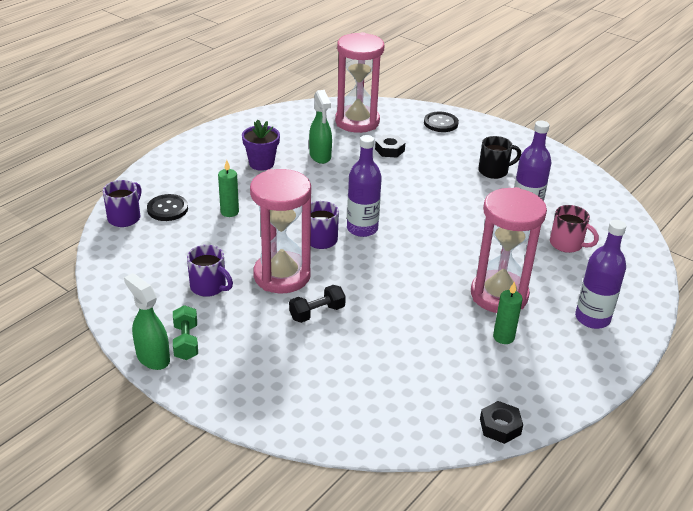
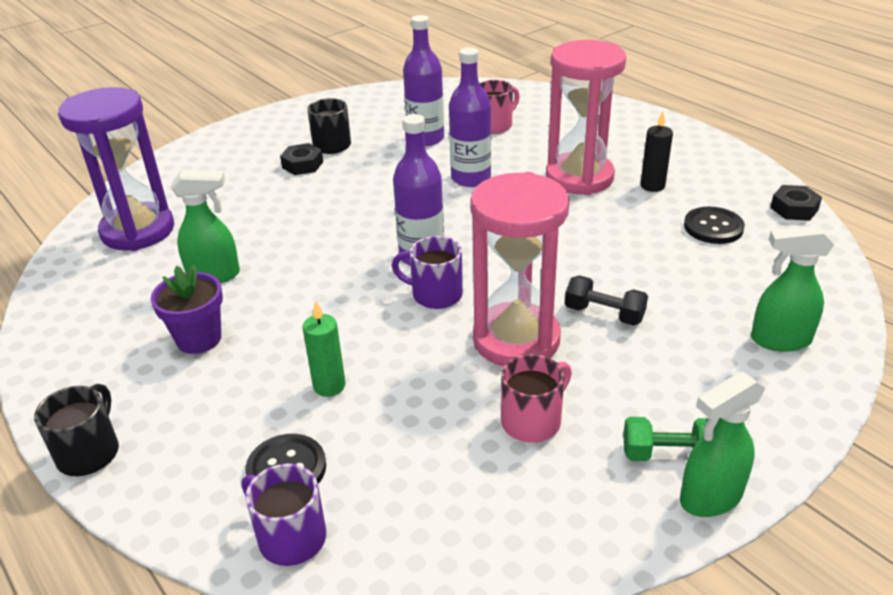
camera: 75 degrees left, 0 degrees up
(175, 153) = (90, 452): none -> black mug
(209, 287) = (532, 421): purple mug -> pink mug
(305, 400) = (780, 340): none -> green spray bottle
(317, 313) = (604, 314): black dumbbell -> black dumbbell turned 45 degrees counterclockwise
(357, 122) = (138, 231): pink hourglass -> purple hourglass
(389, 150) = (236, 212): black nut -> black nut (302, 165)
(441, 123) = (194, 164): black button -> black button (713, 227)
(503, 337) = (652, 186): green candle -> black candle
(592, 318) = (622, 133): purple bottle -> purple bottle (471, 178)

